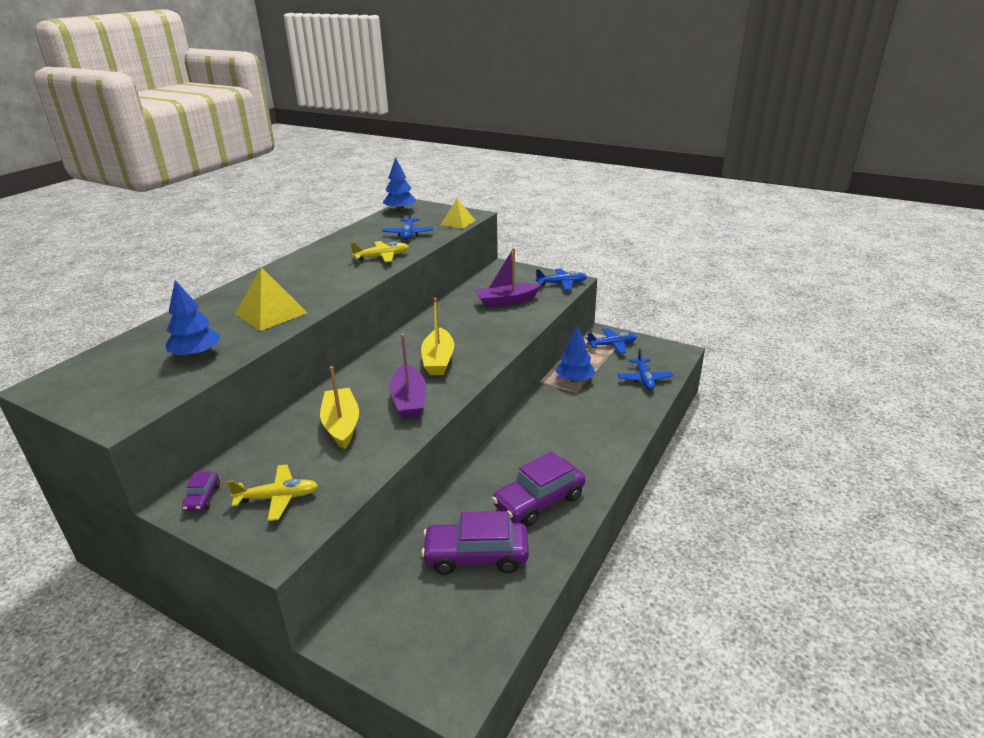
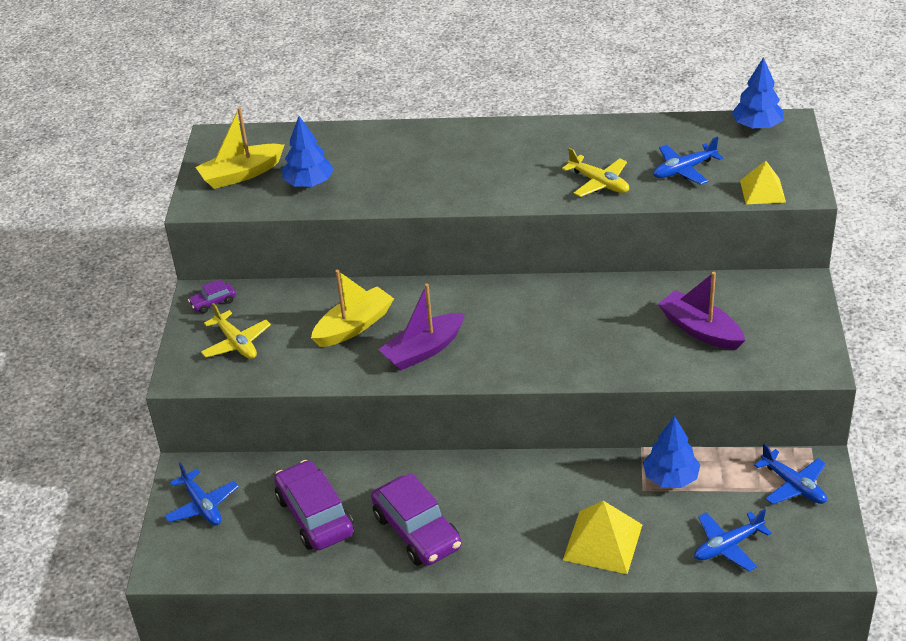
camera: 65 degrees right, 10 degrees up
(271, 313) = (410, 181): yellow pyramid -> yellow pyramid (602, 542)
(438, 360) = (514, 335): yellow boat -> yellow boat (241, 174)
(539, 501) = (417, 531): purple car -> purple car turned 150 degrees counterclockwise
(562, 284) = (800, 360): blue plane -> blue plane (202, 505)

